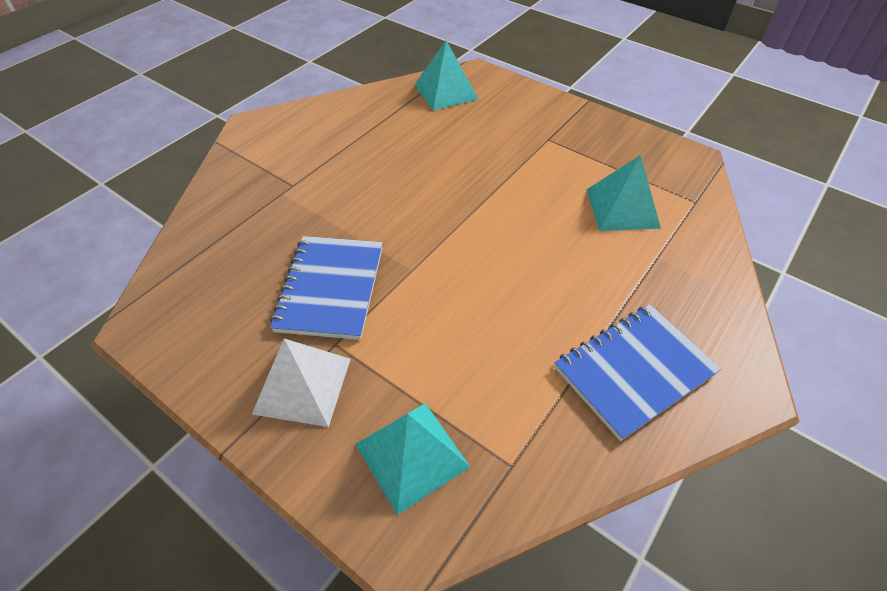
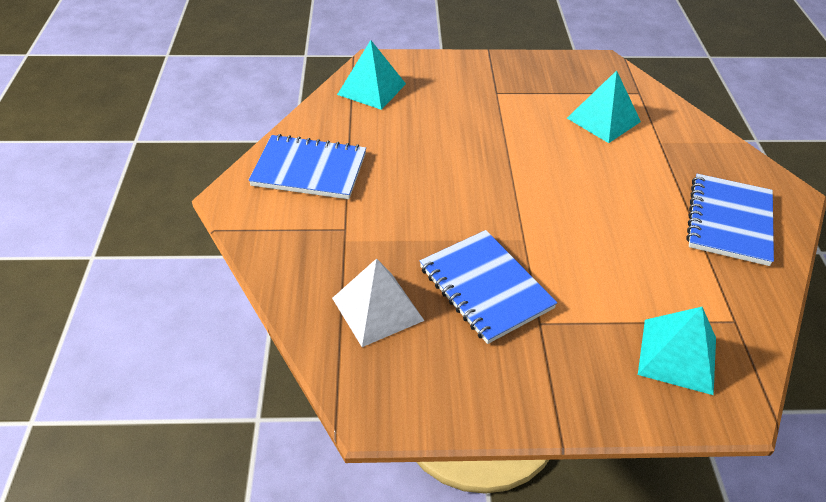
camera: 40 degrees left, 5 degrees down
(303, 385) = (556, 364): white pyramid -> white pyramid (377, 309)
(324, 130) = (309, 169): none -> blue notebook

